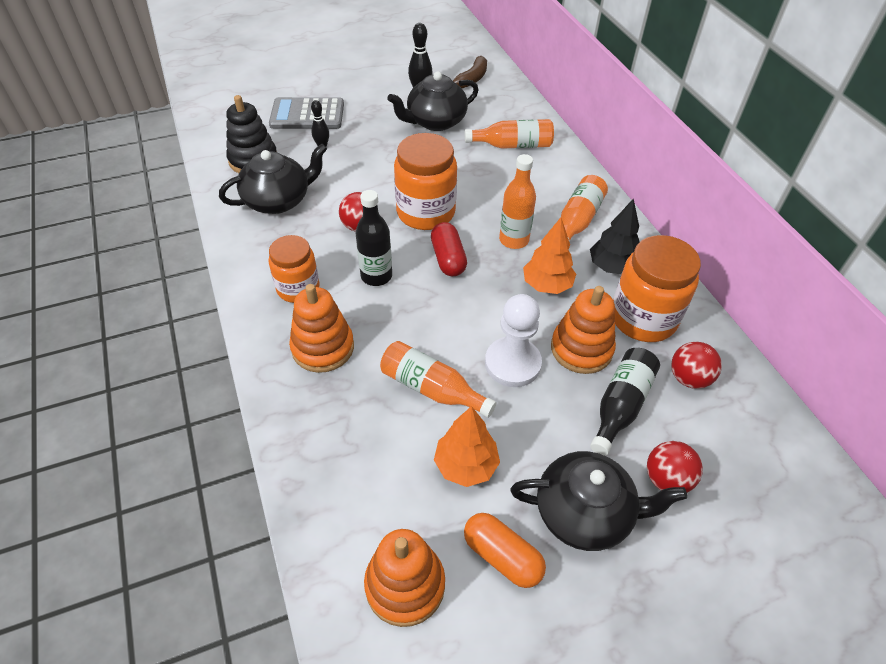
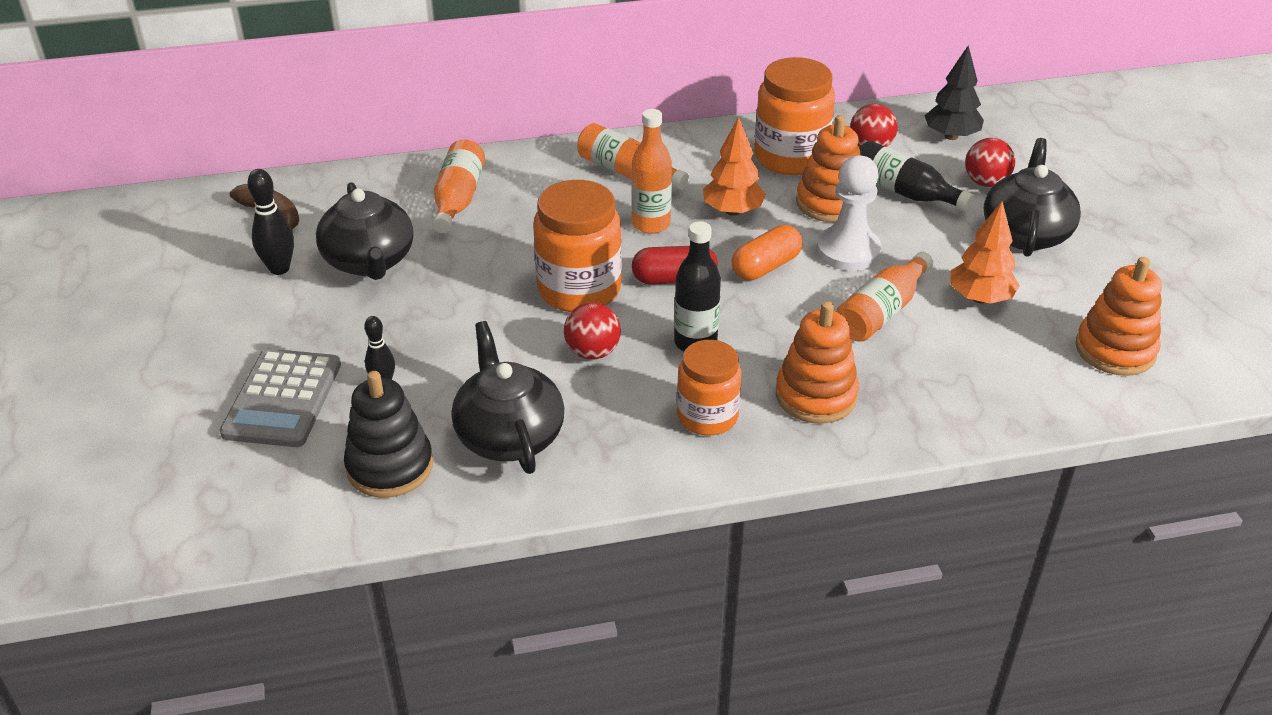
camera: 80 degrees left, 10 degrees down
(502, 556) = (1076, 287): orange capsule -> orange capsule (766, 266)
(612, 267) = (711, 163): black tree -> black tree (951, 136)

